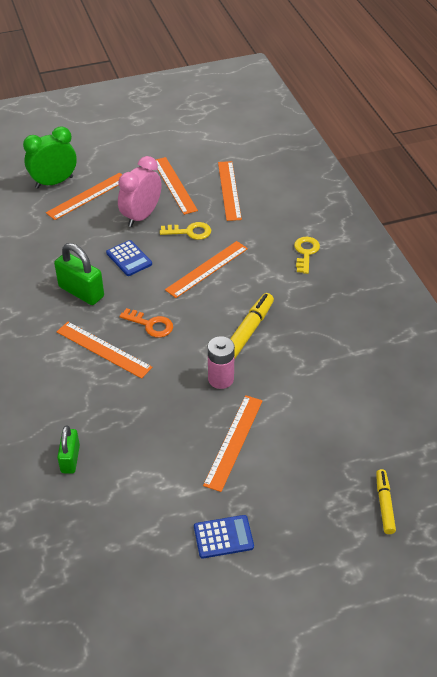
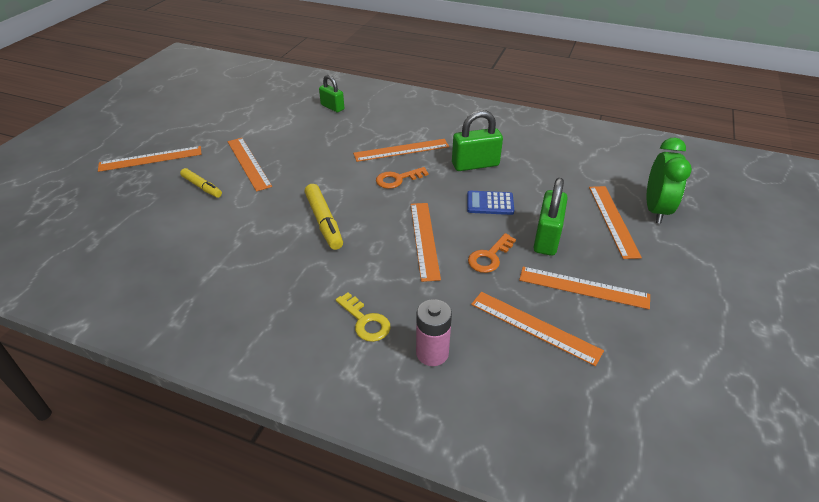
camera: 130 degrees right, 5 degrees down
(141, 216) = (547, 238): pink clock -> green padlock
(190, 232) = (489, 257): yellow key -> orange key
(221, 379) = (302, 184): pink battery -> pink battery (432, 353)
(223, 537) = (203, 130): blue calculator -> none
(311, 529) = (150, 159): none -> orange ruler
(384, 504) = (107, 194): yellow marker -> yellow marker (202, 187)

